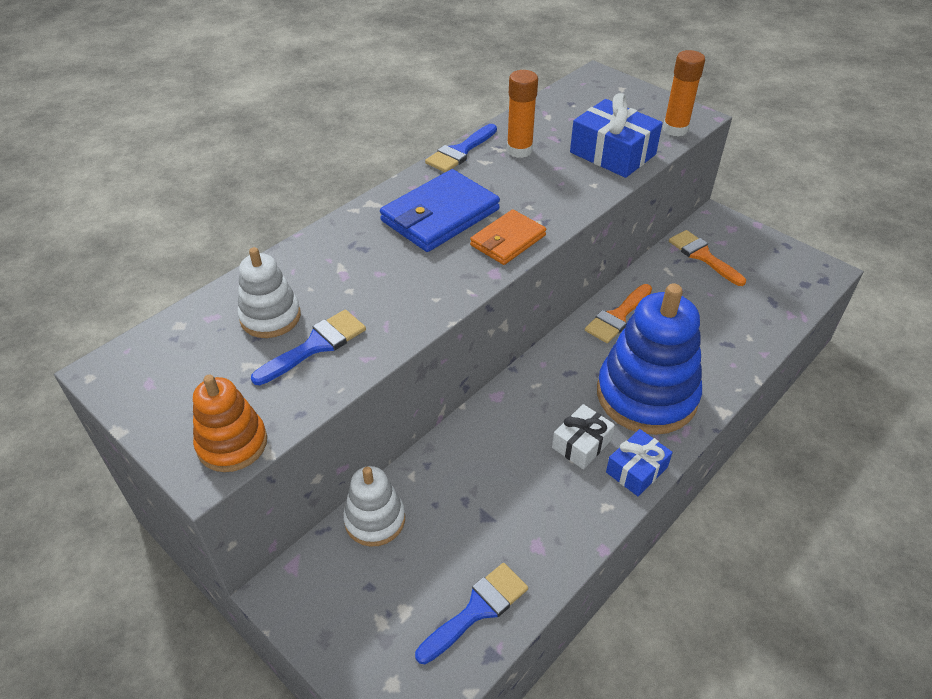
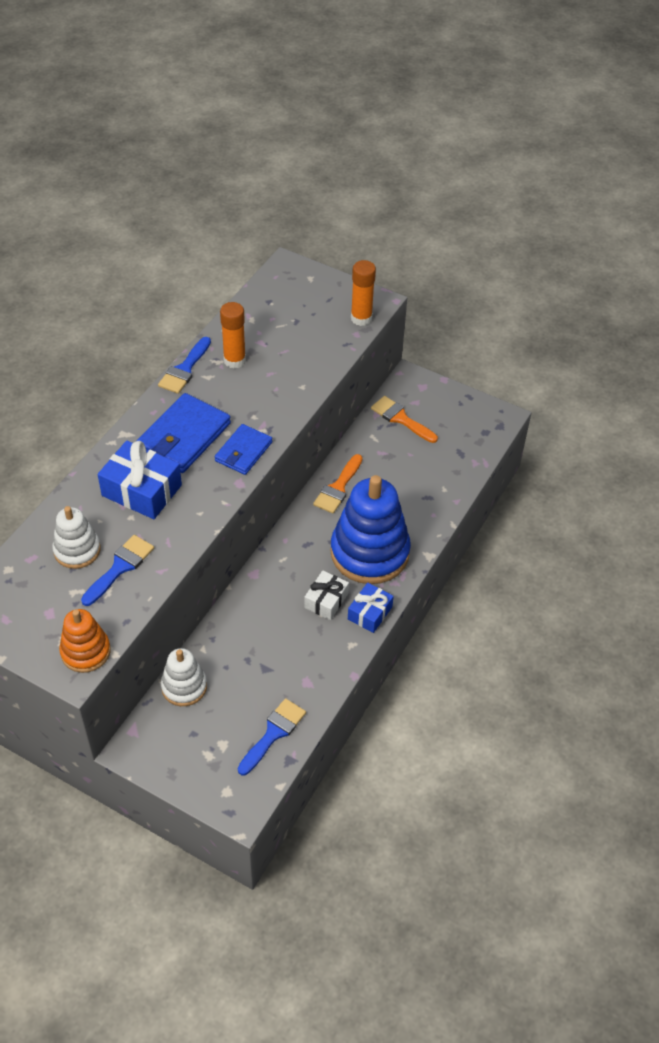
camera: 15 degrees left, 5 degrees up
(508, 240) = (243, 452): orange wallet -> blue wallet
(612, 153) = (313, 352): blue gift -> blue gift (142, 490)

